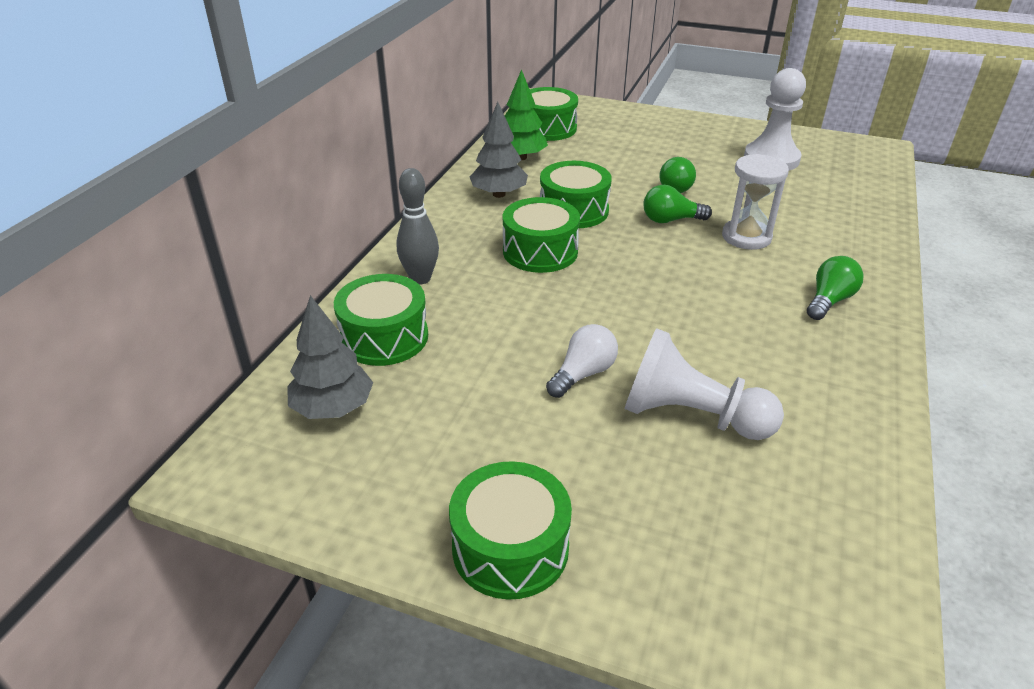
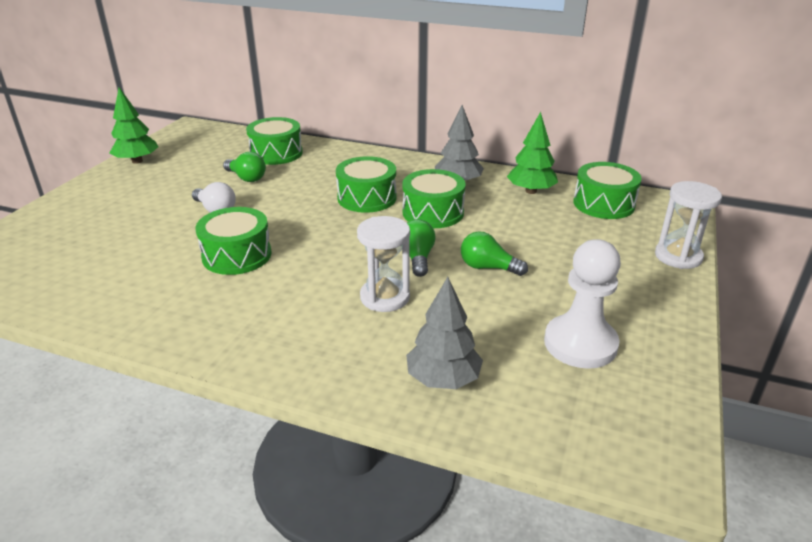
camera: 90 degrees right, 5 degrees down
(333, 408) = (220, 145): grey tree -> grey tree (443, 379)
(385, 516) = (137, 161): none -> green tree
(420, 278) = (336, 160): grey bowling pin -> none
(510, 547) = (96, 188): green drum -> green drum (237, 255)
(636, 112) = (678, 256): none -> white hourglass
(691, 416) = (156, 244): white pawn -> none
(829, 300) = (265, 329): green light bulb -> green light bulb (246, 178)

